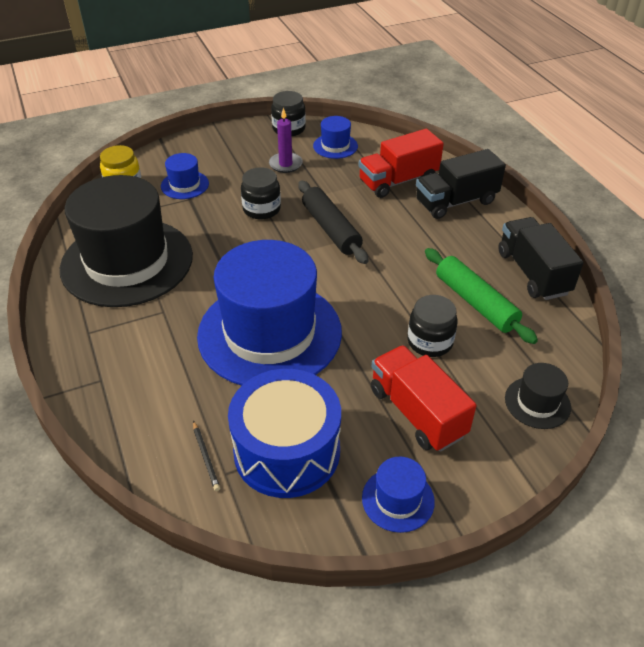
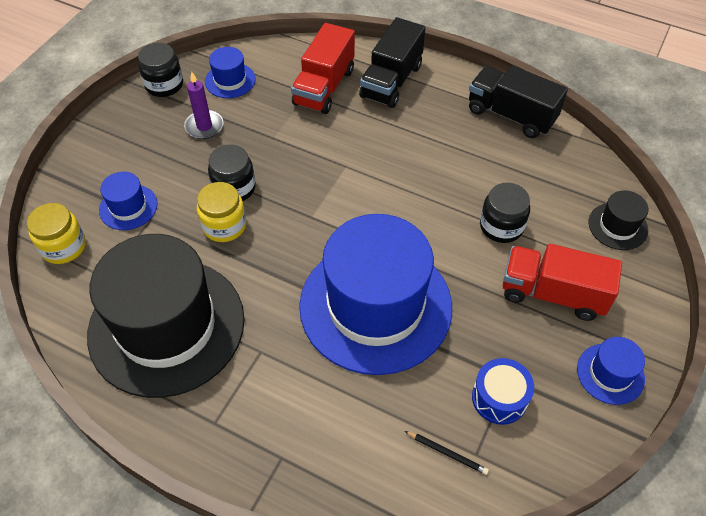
camera: 40 degrees left, 10 degrees up
(229, 227) = (224, 225): none -> yellow jar
(287, 451) = (499, 398): blue drum -> blue drum, size x0.53
(331, 229) = (318, 170): black rolling pin -> none
(475, 302) = (498, 168): green rolling pin -> none

